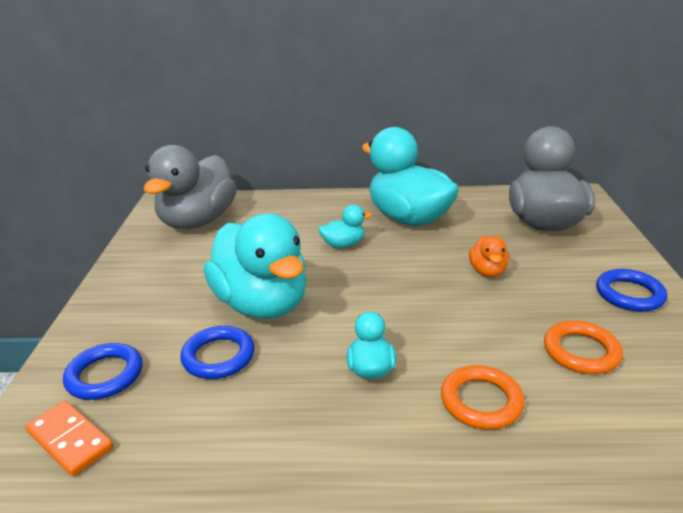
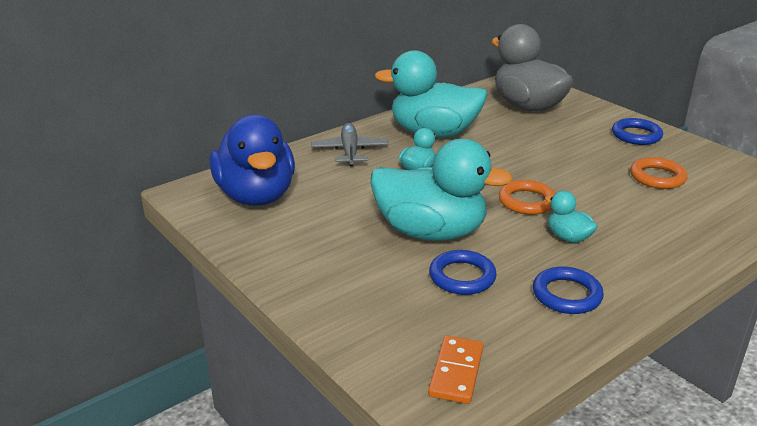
camera: 40 degrees left, 0 degrees up
(70, 440) = (456, 372): orange domino -> orange domino turned 75 degrees counterclockwise
(105, 375) = (402, 328): blue ring -> blue ring (567, 295)
(198, 221) = (256, 196): grey duck -> blue duck
(316, 210) = (350, 151): none -> grey plane
(481, 401) = (649, 225): orange ring -> orange ring (527, 201)
(487, 271) = (542, 151): orange duck -> none

